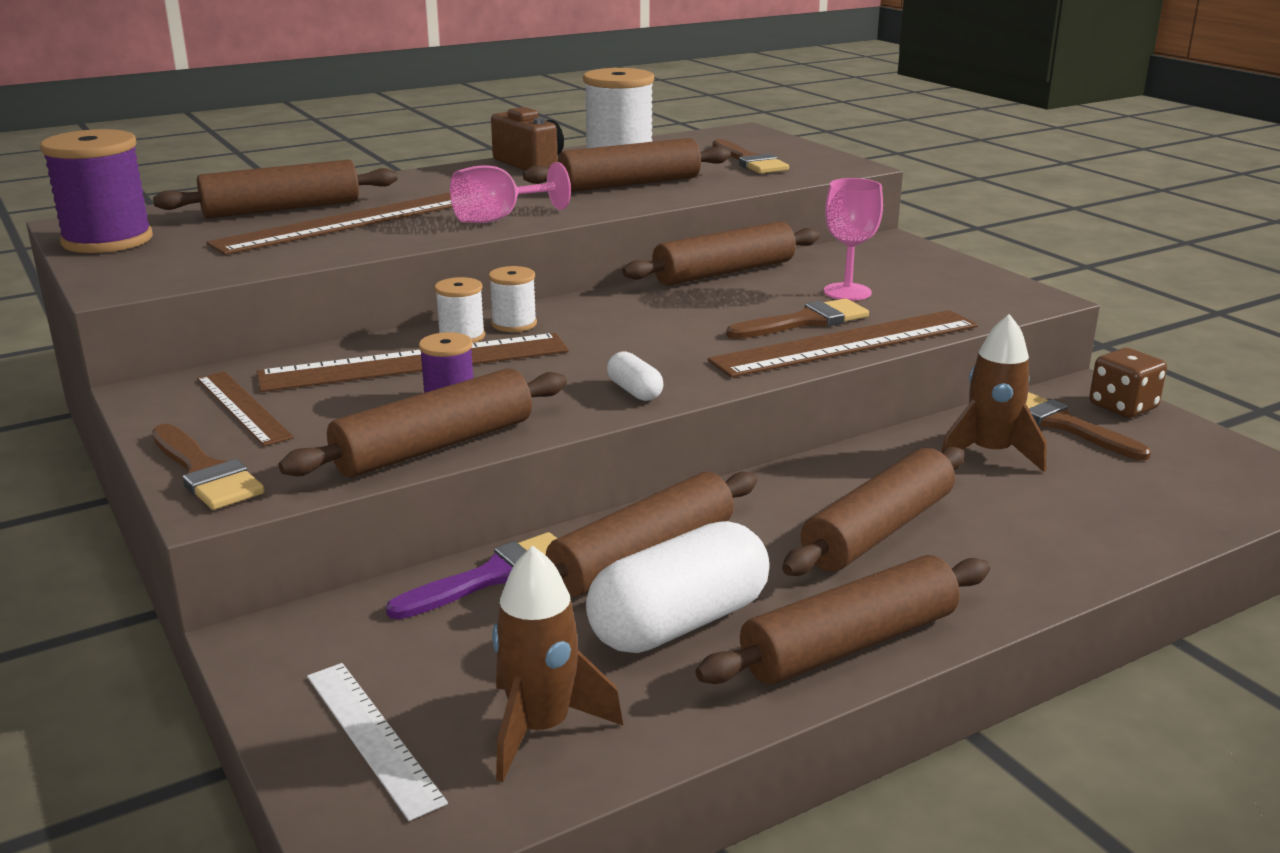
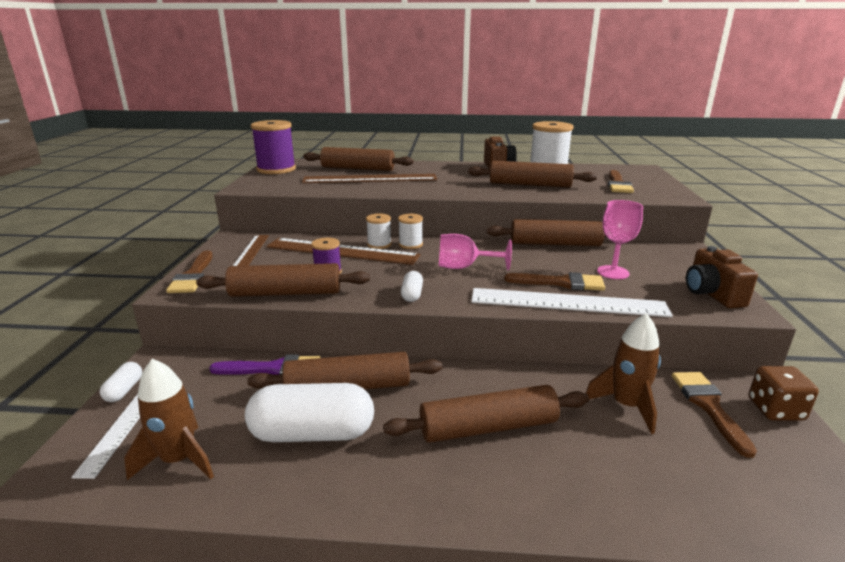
camera: 35 degrees right, 0 degrees up
(281, 698) = (124, 390): none -> white capsule
(498, 219) = (436, 189): pink goblet -> pink goblet (464, 267)
(847, 343) = (568, 303): brown ruler -> white ruler
(849, 644) = (376, 493): brown rolling pin -> none
(983, 289) = (712, 294): none -> brown camera

